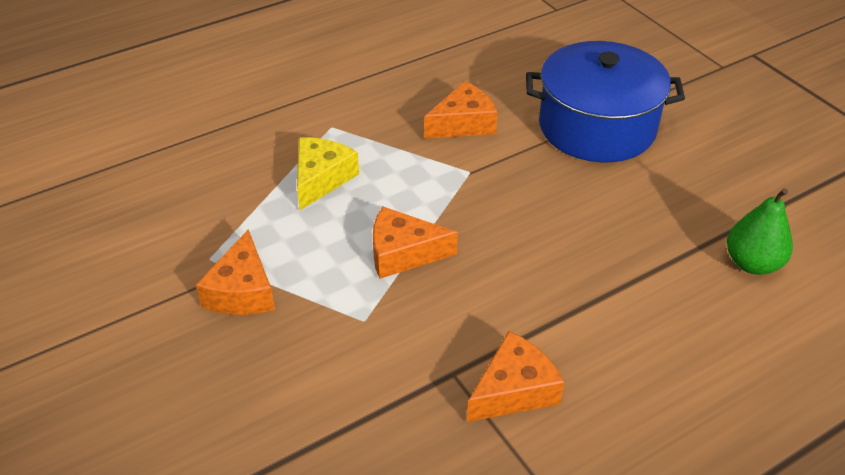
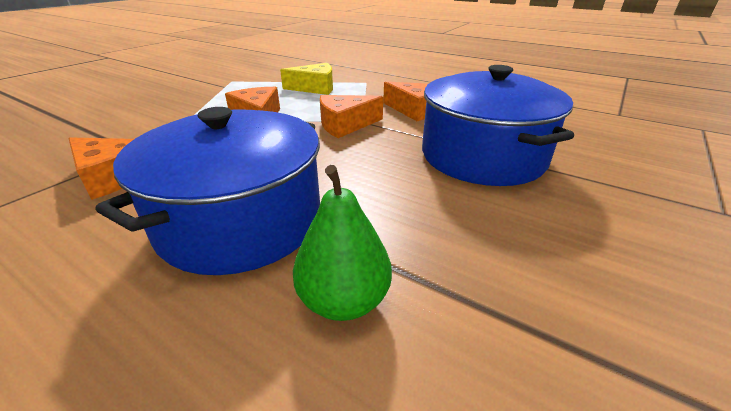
camera: 65 degrees right, 10 degrees down
(242, 291) = (208, 90): orange cheese -> orange cheese (345, 125)
(642, 299) = (241, 220): none -> blue pot

